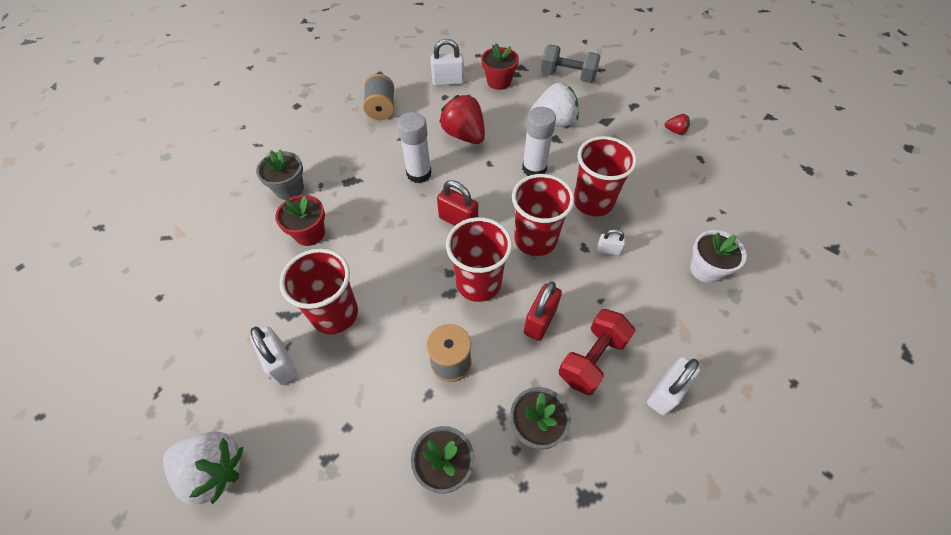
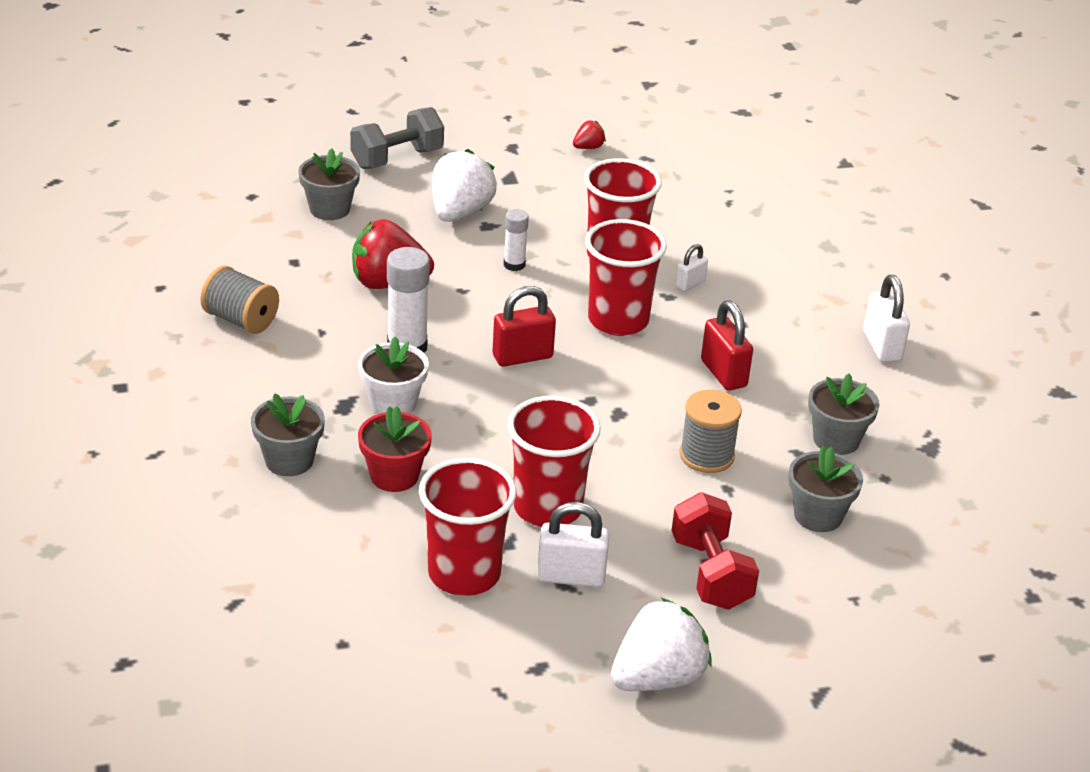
camera: 55 degrees left, 20 degrees down
(448, 81) = (268, 244): white padlock -> none
(478, 283) = (629, 387): red cup -> red cup (464, 574)
(499, 82) = (329, 209): red flower pot -> grey flower pot
(534, 168) = (514, 264): white glue stick -> white glue stick, size x0.59
(592, 359) = (802, 367): red dumbbell -> red dumbbell (710, 573)
(705, 269) = (782, 243): white flower pot -> white flower pot (393, 404)

